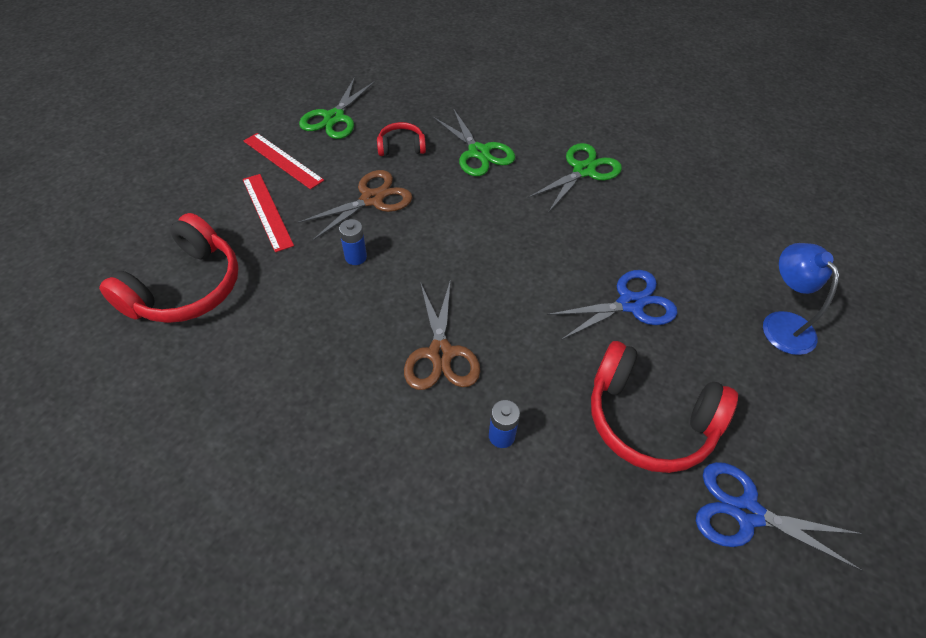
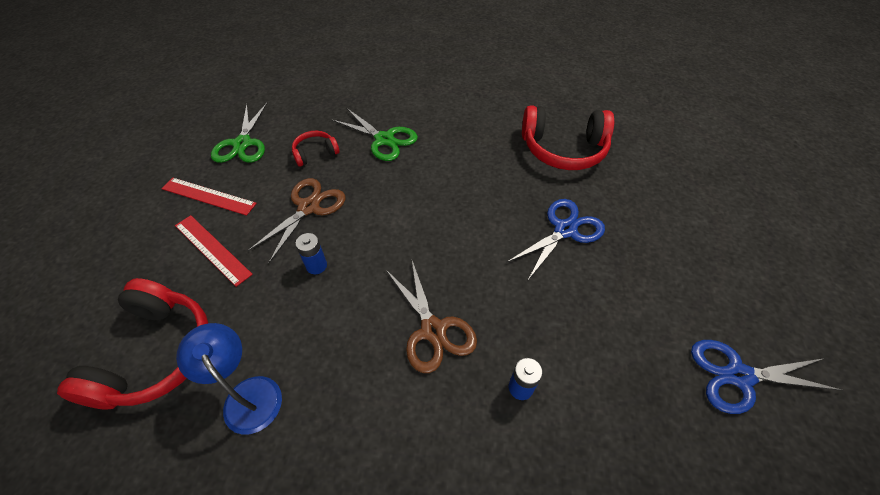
camera: 20 degrees left, 0 degrees up
(583, 170) = (476, 131): green scissors -> none
(649, 419) = (628, 324): red headphones -> red headphones (563, 149)
(782, 323) = (680, 208): blue lamp -> blue lamp (247, 394)

